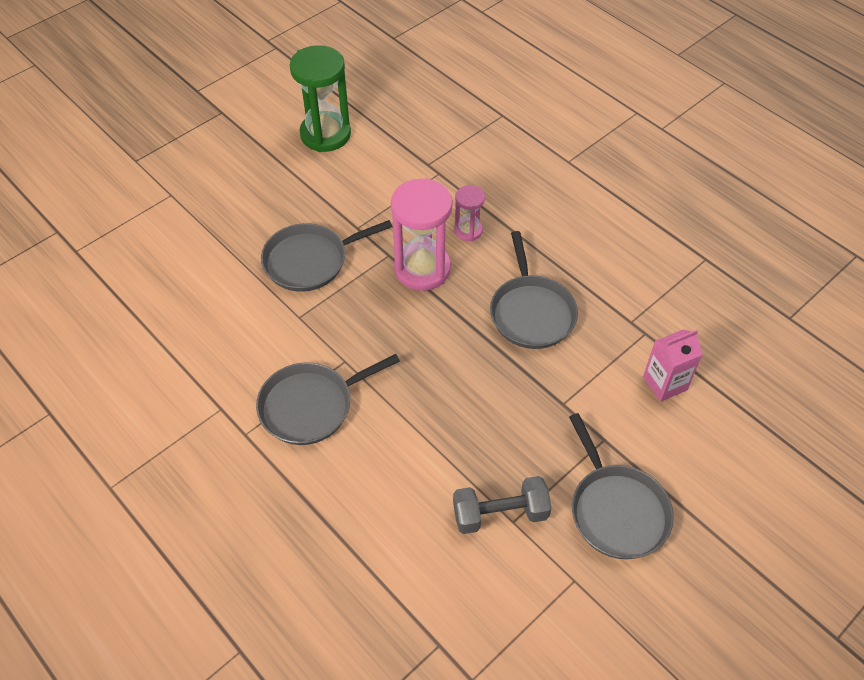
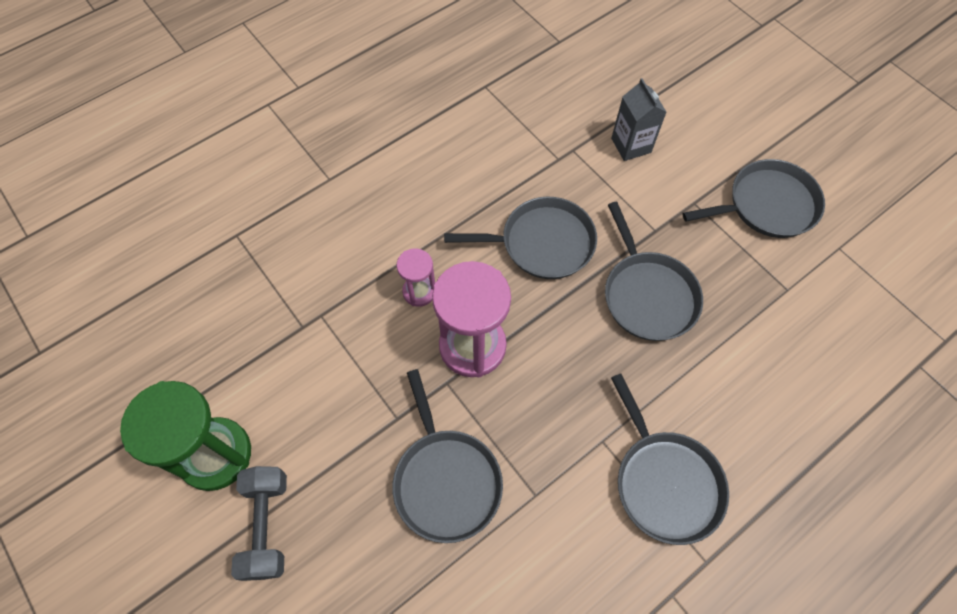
camera: 85 degrees left, 10 degrees up
(489, 396) = (647, 295): none -> grey pan
(500, 514) = (781, 300): grey dumbbell -> grey dumbbell (267, 526)
(665, 383) = (631, 145): pink carton -> grey carton

